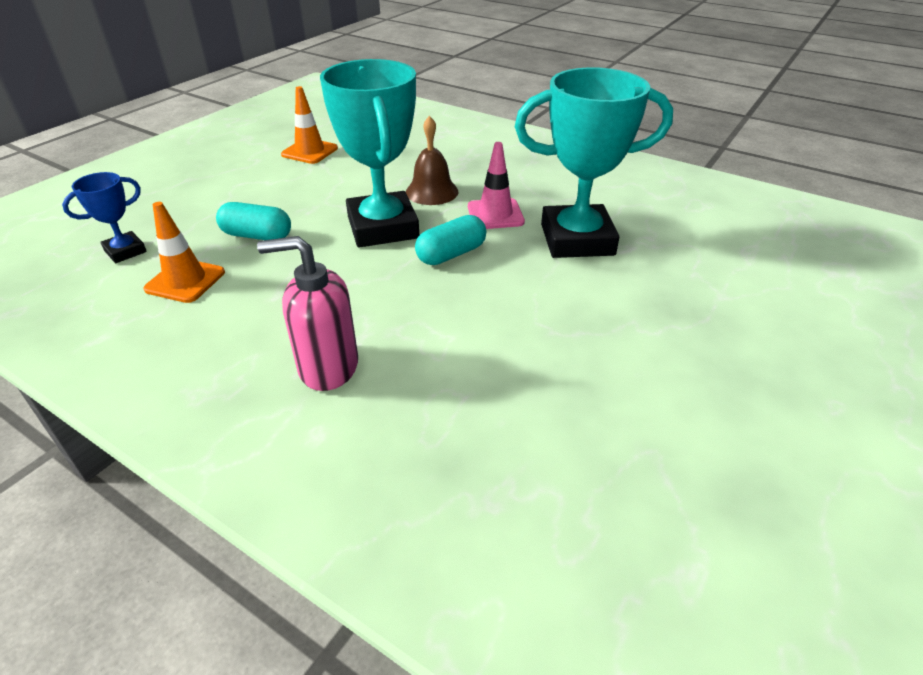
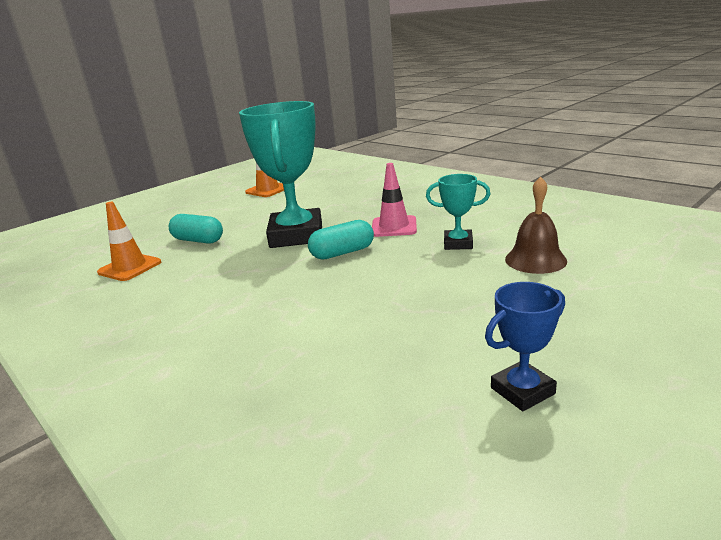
camera: 15 degrees right, 15 degrees down
(125, 251) = (101, 249): blue trophy -> blue trophy (522, 391)
(328, 367) = (199, 326): pink soap dispenser -> none
(432, 192) = (348, 213): brown bell -> brown bell (535, 260)
(577, 240) = (458, 244): turquoise trophy -> turquoise trophy, size x0.48

